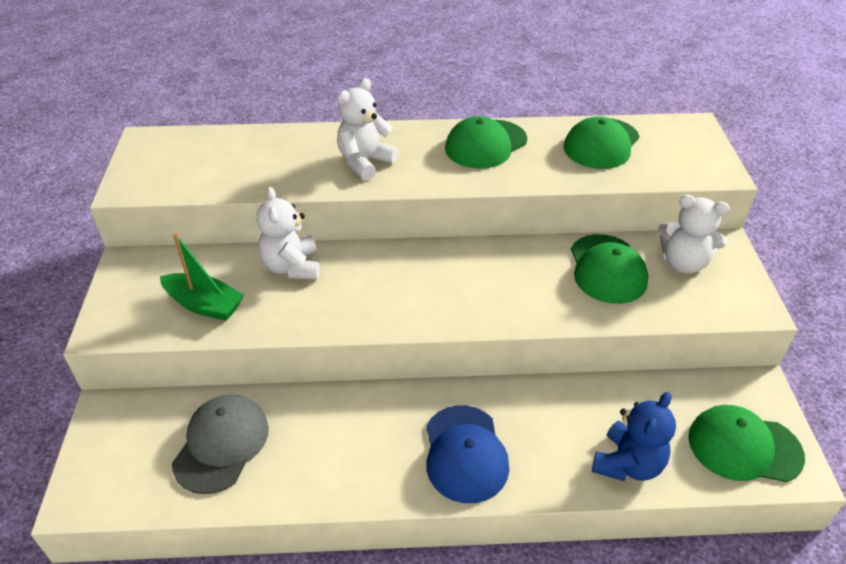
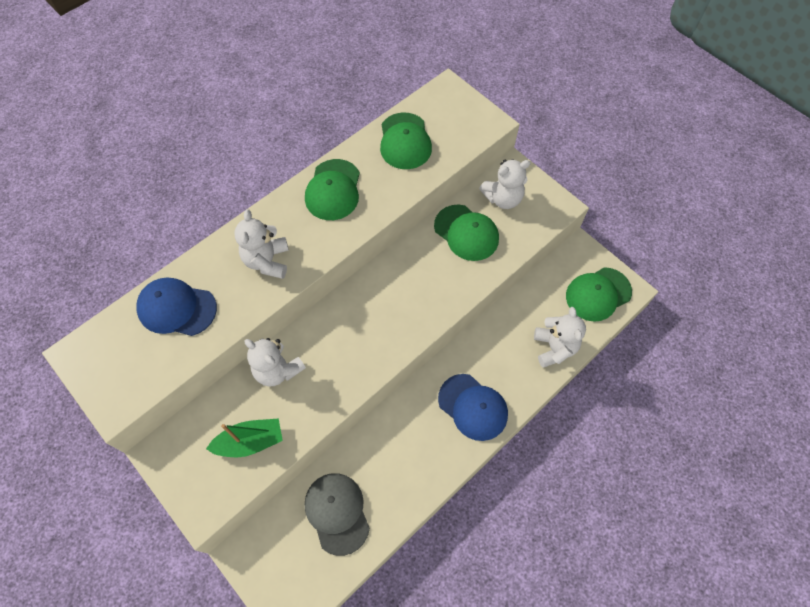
camera: 40 degrees left, 20 degrees up
(252, 153) = (177, 308): none -> blue cap
(628, 464) = (554, 348): blue teddy bear -> white teddy bear

